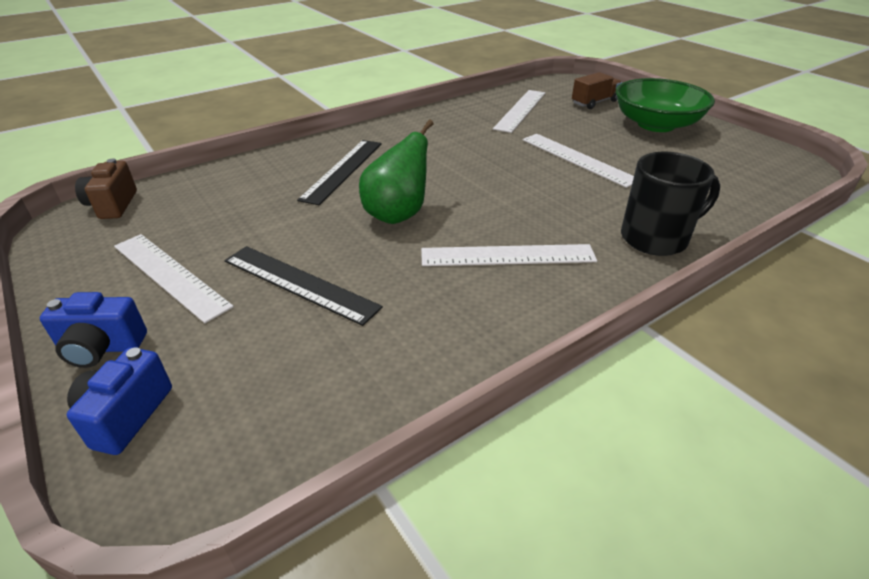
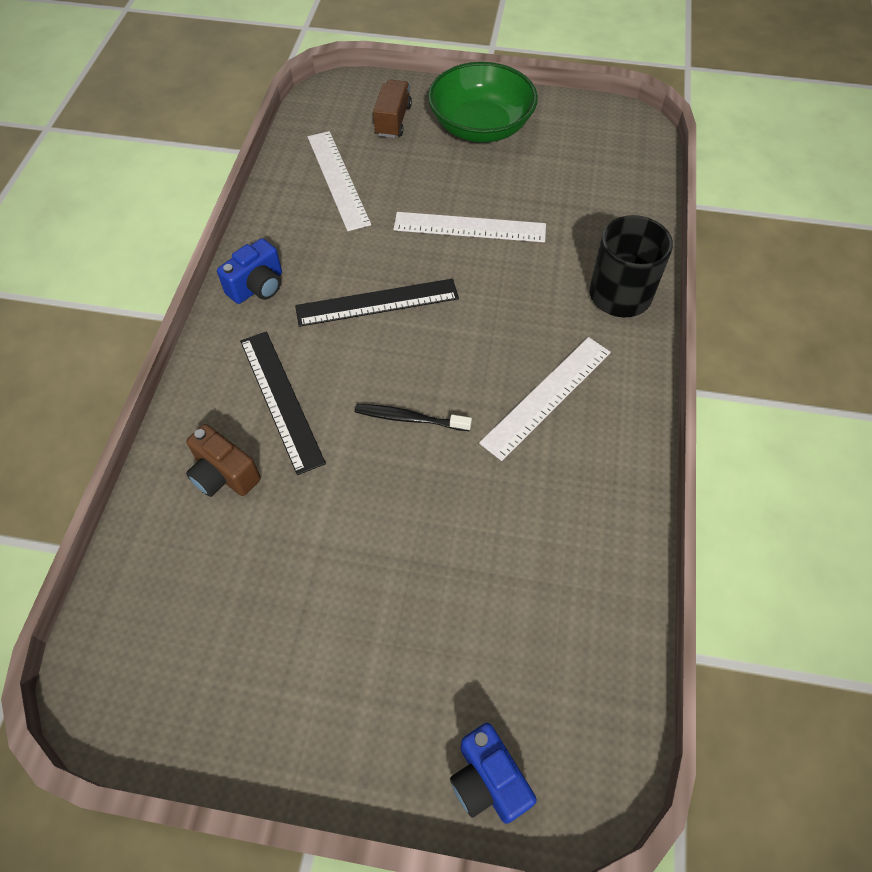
camera: 45 degrees left, 20 degrees up
(102, 348) = (379, 762): blue camera -> blue camera (257, 287)
(113, 205) = (110, 640): brown camera -> brown camera (224, 475)
(170, 275) = (316, 654): white ruler -> none
(299, 283) = (435, 561): black ruler -> black ruler (377, 302)
(397, 214) = (409, 419): green pear -> black toothbrush

